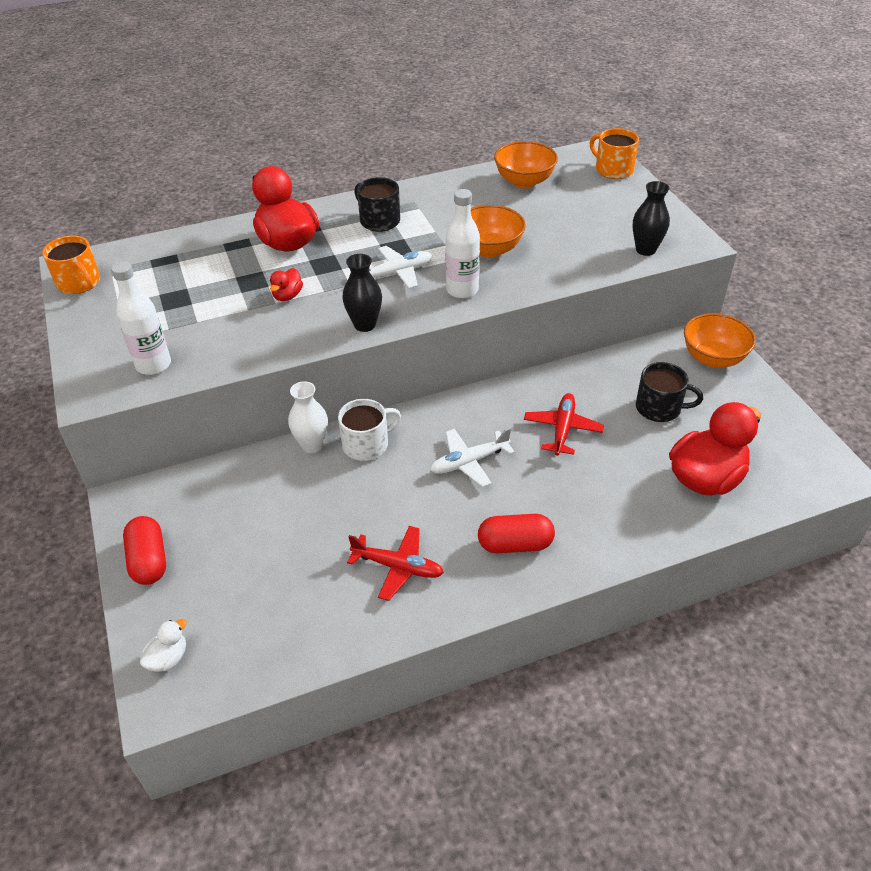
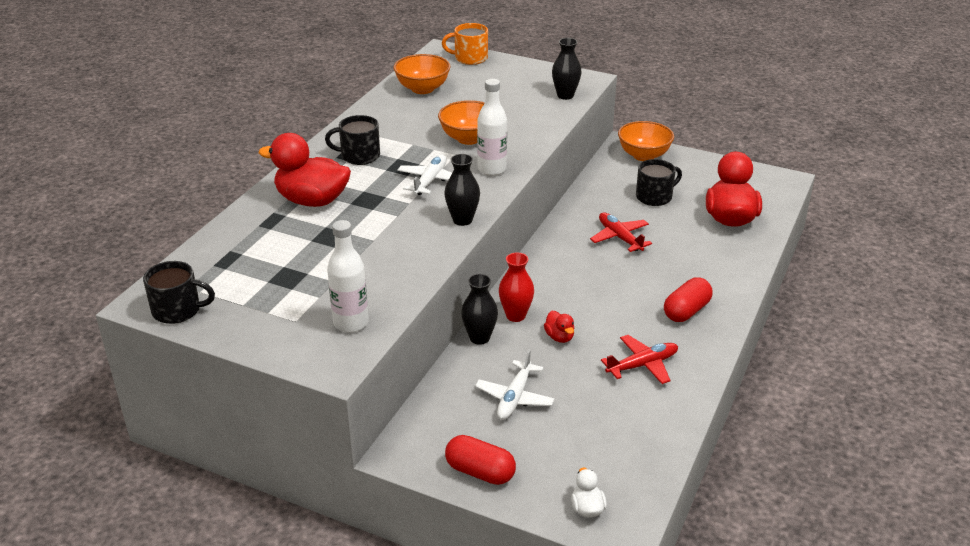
camera: 45 degrees left, 10 degrees down
(79, 283) = (177, 310): orange mug -> black mug
(287, 296) = (375, 231): red duck -> red duck (559, 337)
(312, 445) = (479, 338): white vase -> black vase
(366, 444) = (515, 315): white mug -> red vase
(469, 462) = (594, 286): white plane -> white plane (514, 397)

